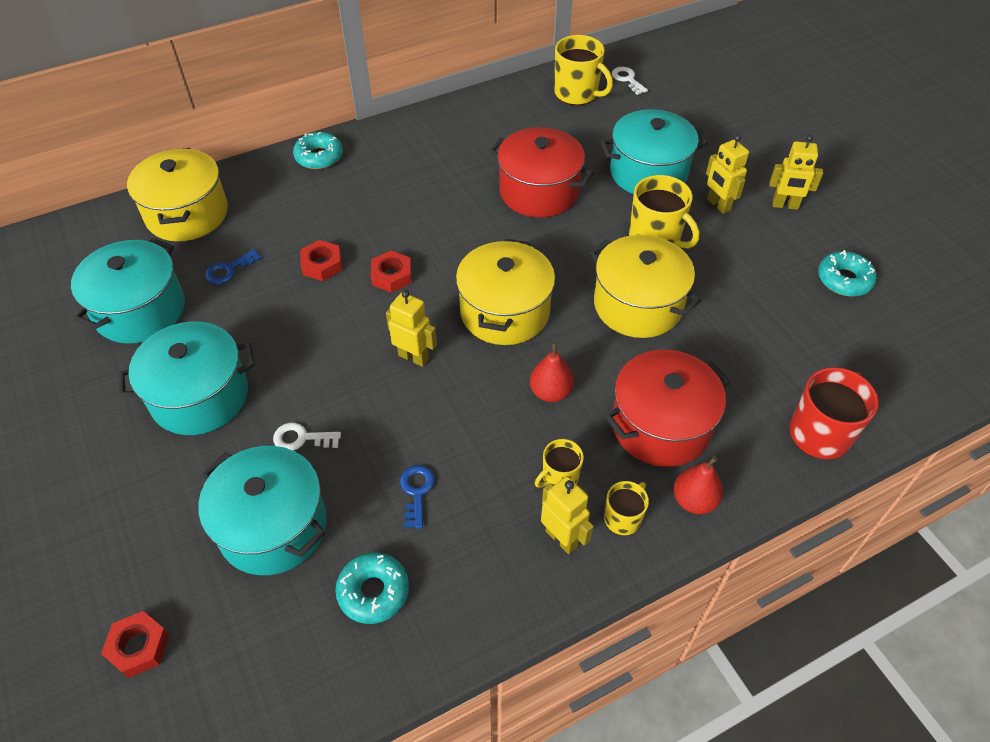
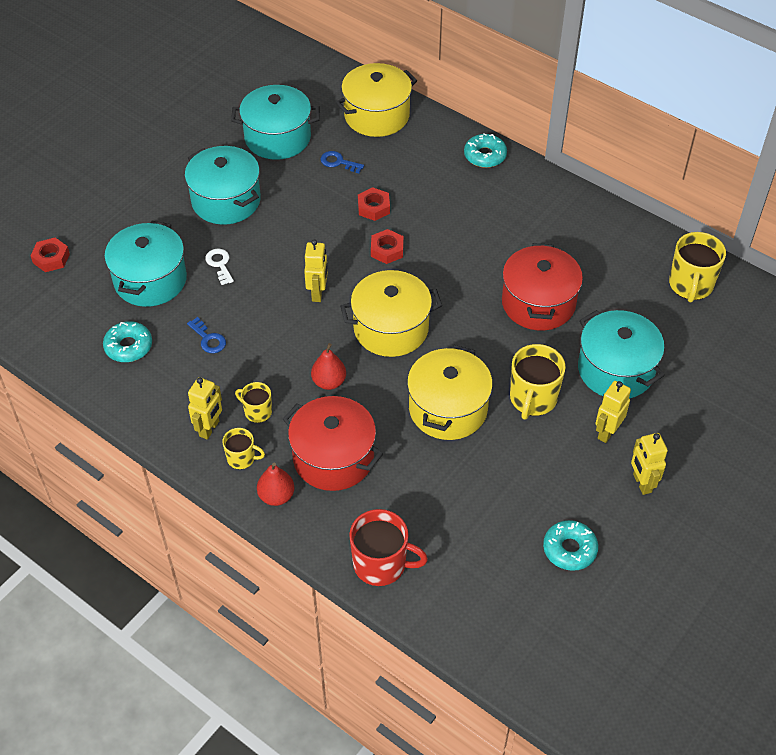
camera: 65 degrees right, 0 degrees up
(416, 491) = (208, 339): blue key -> blue key turned 75 degrees clockwise
(627, 79) = (742, 315): white key -> none

